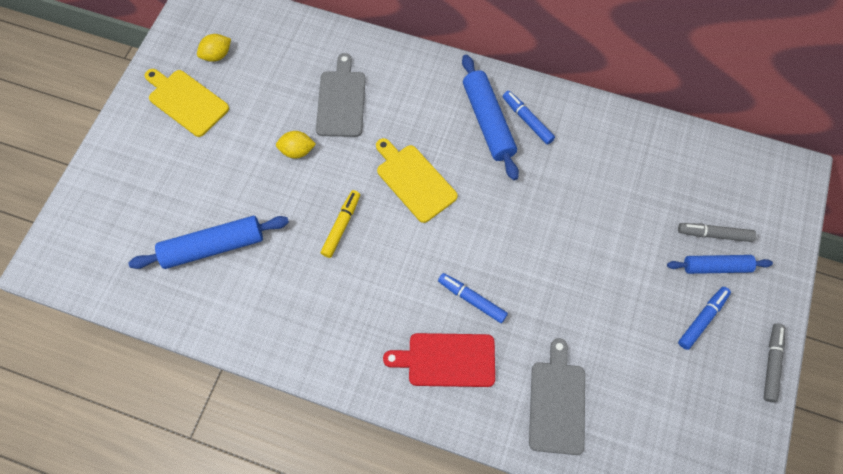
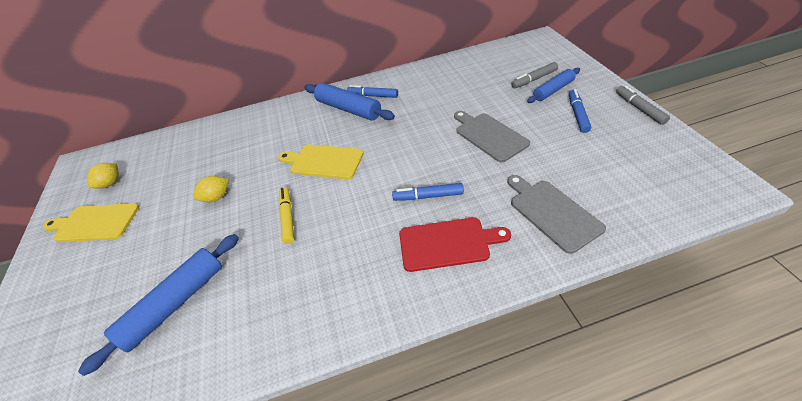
camera: 30 degrees left, 20 degrees down
(341, 100) = (233, 153): grey cutting board -> grey cutting board (489, 135)
(447, 360) = (447, 243): red cutting board -> red cutting board turned 150 degrees counterclockwise

